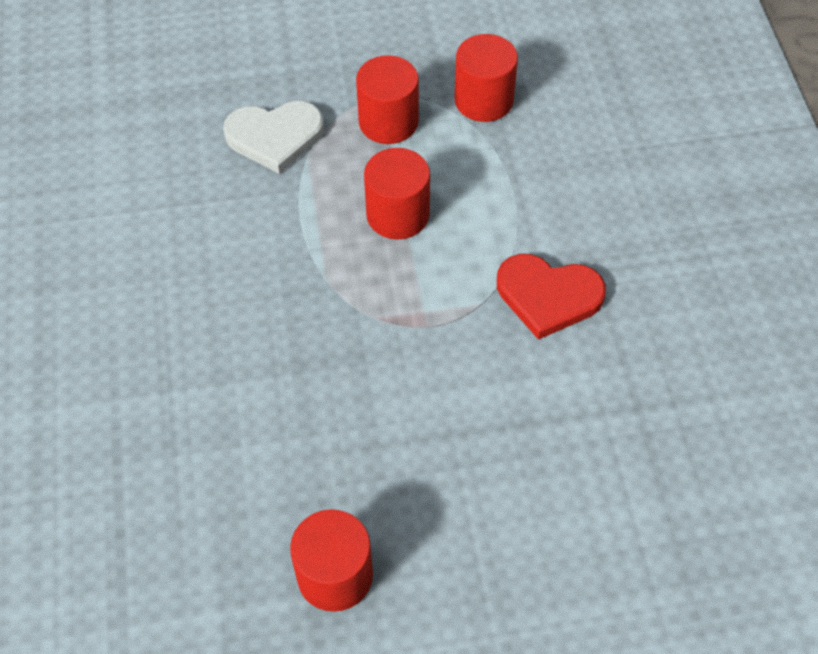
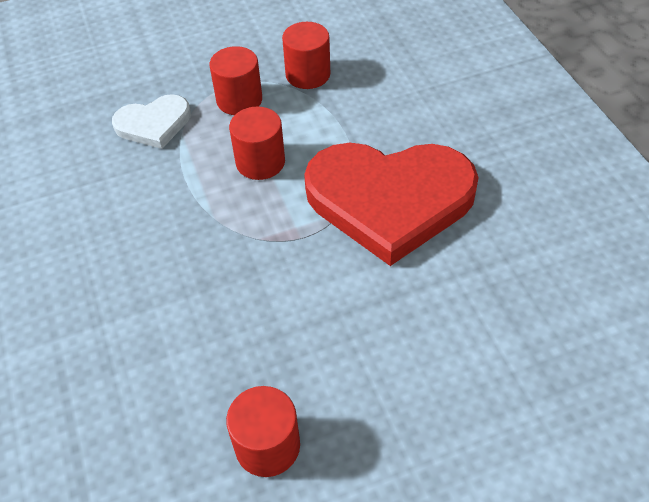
camera: 10 degrees left, 5 degrees down
(548, 296) = (389, 199): red heart -> red heart, size x2.00

